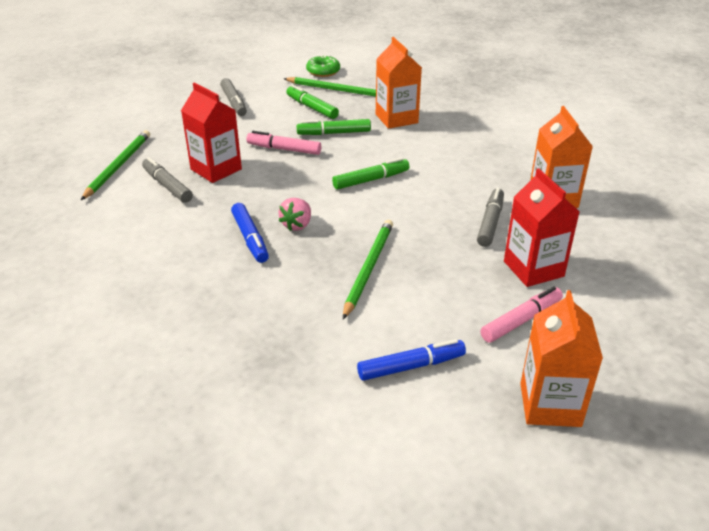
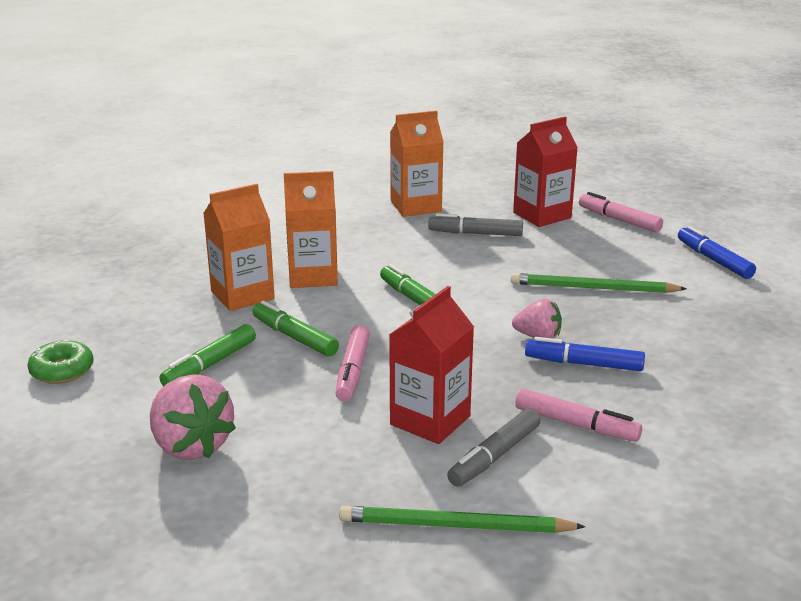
camera: 100 degrees left, 10 degrees down
(179, 220) = (576, 425): none -> pink marker
(234, 102) = (191, 445): grey marker -> pink strawberry
(250, 238) = (583, 364): blue marker -> blue marker turned 135 degrees counterclockwise
(334, 133) = (294, 337): green marker -> green marker turned 150 degrees clockwise
(337, 90) = (143, 349): green pencil -> none
(550, 404) = (707, 211): orange carton -> orange carton (312, 276)

